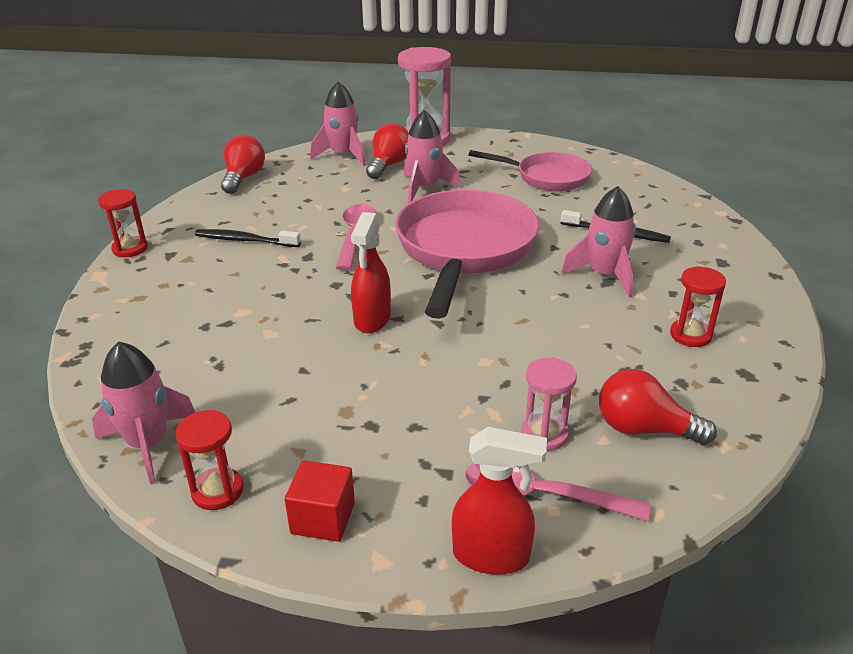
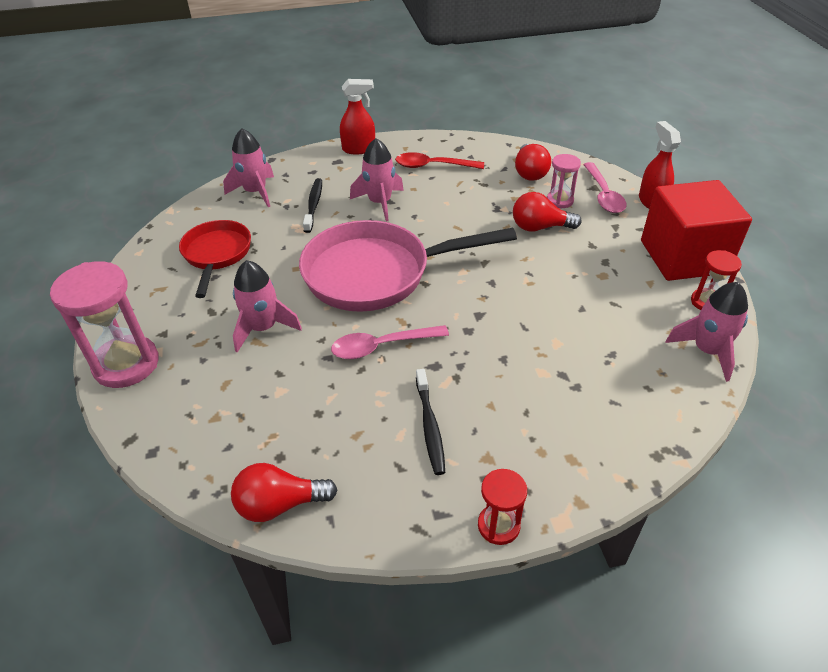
camera: 110 degrees left, 10 degrees up
(323, 518) = (683, 257): red cube -> red cube, size x2.27
(343, 155) = (185, 426): pink rocket -> pink rocket (255, 192)
(372, 319) = (503, 294): red spray bottle -> red spray bottle (359, 149)
(388, 165) = (209, 374): red light bulb -> red light bulb (539, 227)
(547, 177) = (217, 255): pink pan -> red pan
(690, 335) = (433, 166): red hourglass -> red spoon

